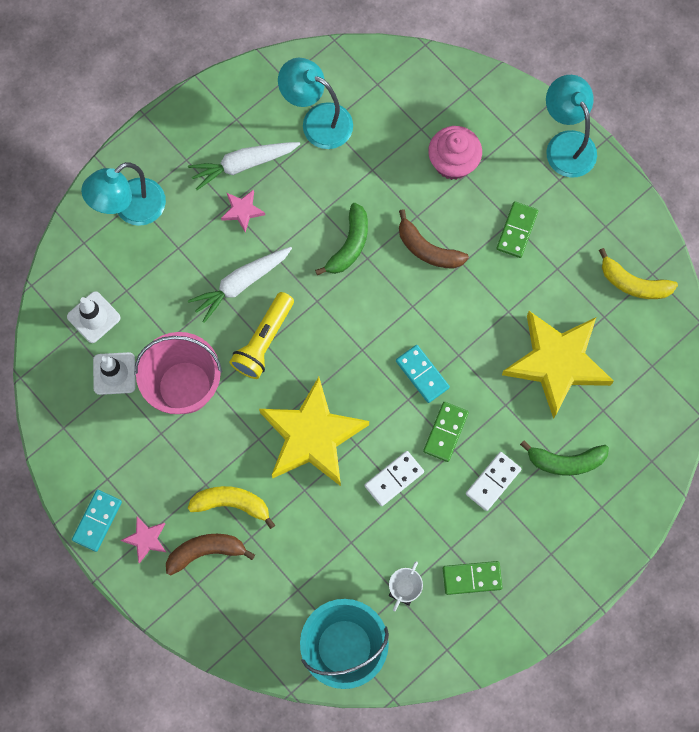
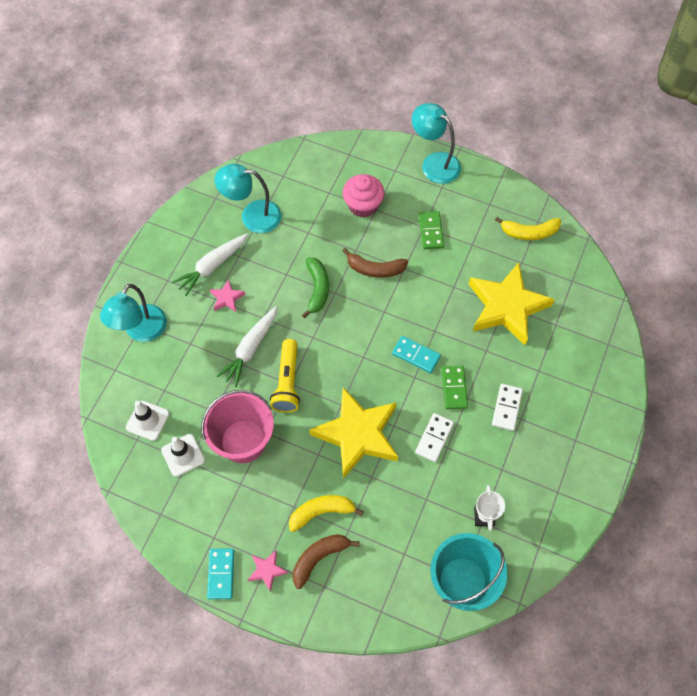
camera: 25 degrees left, 10 degrees down
(472, 578) = (529, 484): green domino -> none
(565, 461) = (550, 371): green banana -> none

